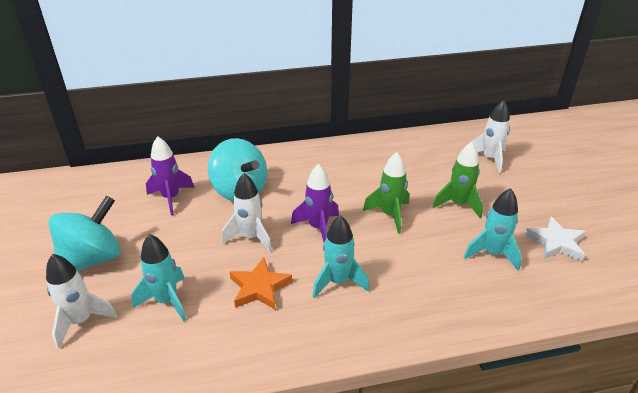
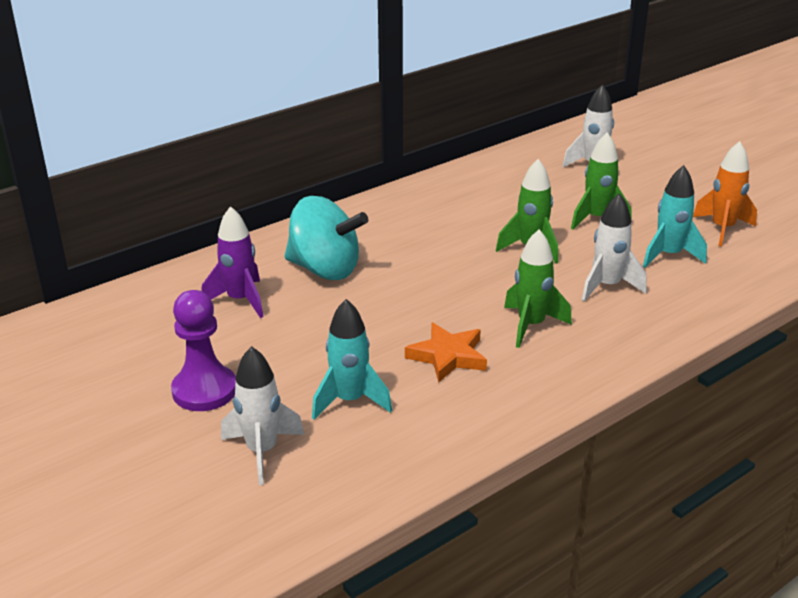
camera: 25 degrees left, 5 degrees down
(92, 259) = (204, 390): turquoise spinning top -> purple pawn
(250, 237) = (388, 312): white rocket -> white rocket (607, 286)
(318, 228) = (461, 282): purple rocket -> none
(338, 282) = (531, 325): turquoise rocket -> green rocket
(555, 243) = (722, 229): white star -> orange rocket

